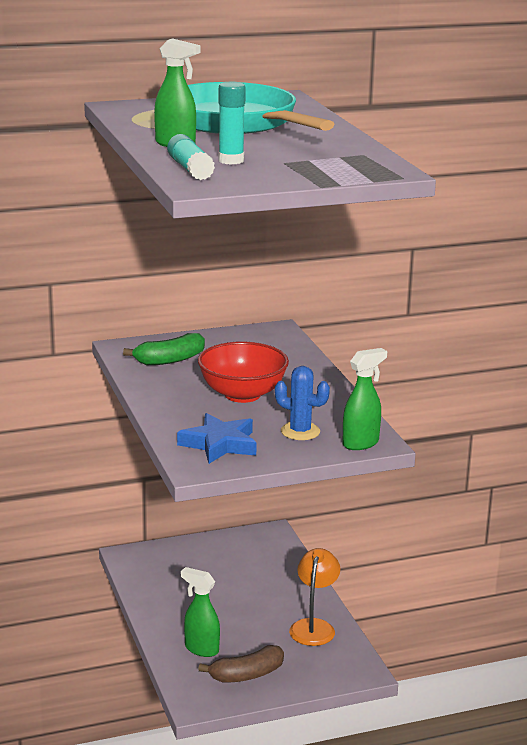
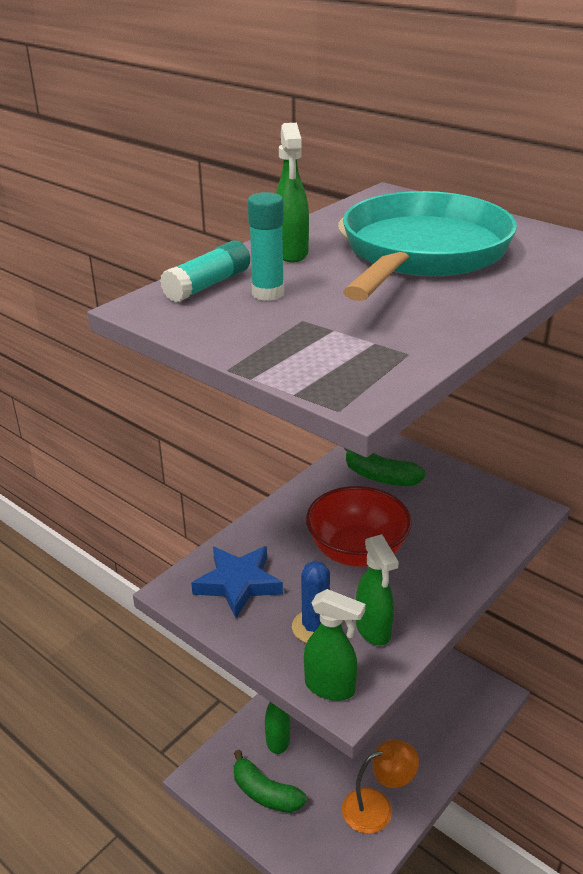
camera: 60 degrees right, 10 degrees up
(247, 675) = (265, 793): brown banana -> green banana
(327, 414) = (373, 630): none -> green spray bottle

